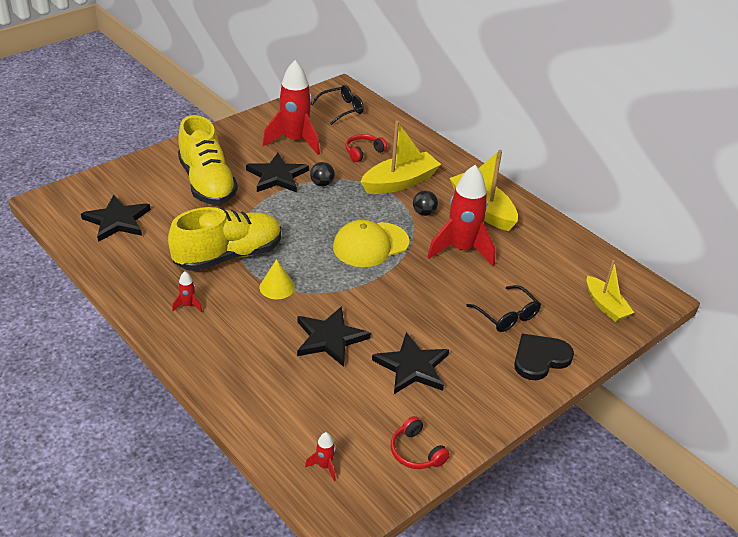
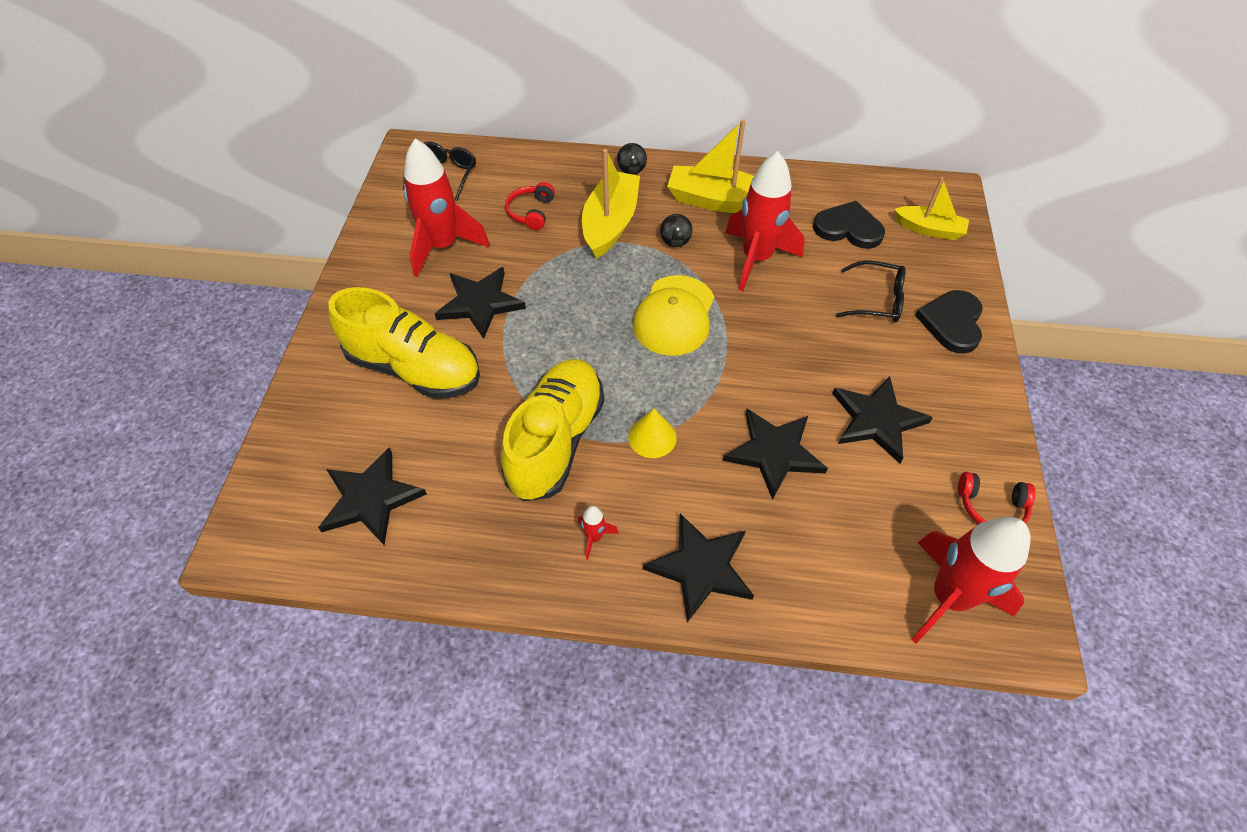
camera: 40 degrees left, 15 degrees up
(218, 354) = (701, 568): none -> black star
(322, 184) = (538, 279): black ball -> black ball (631, 171)
(324, 466) = (949, 597): red rocket -> red rocket, size x2.46
(547, 271) = (848, 228): none -> black heart

